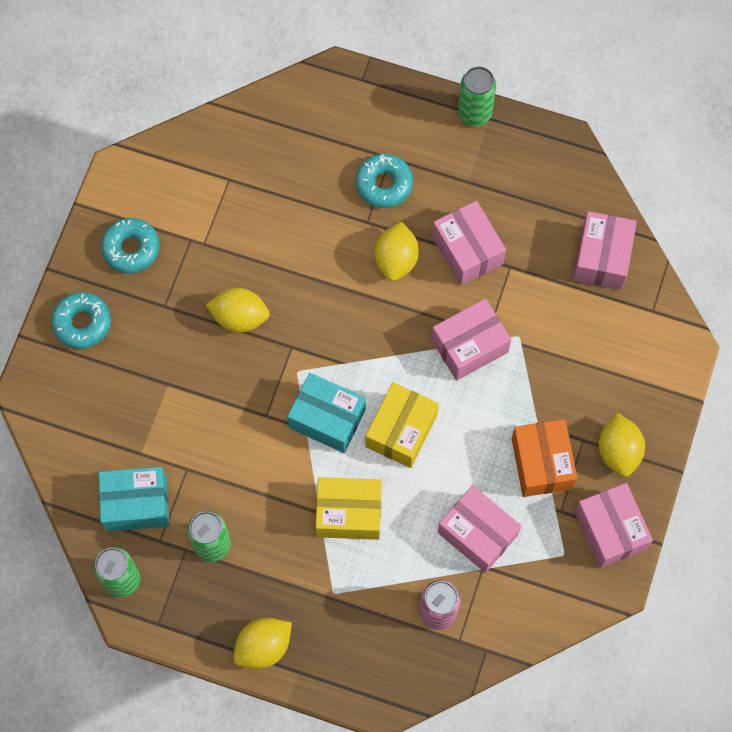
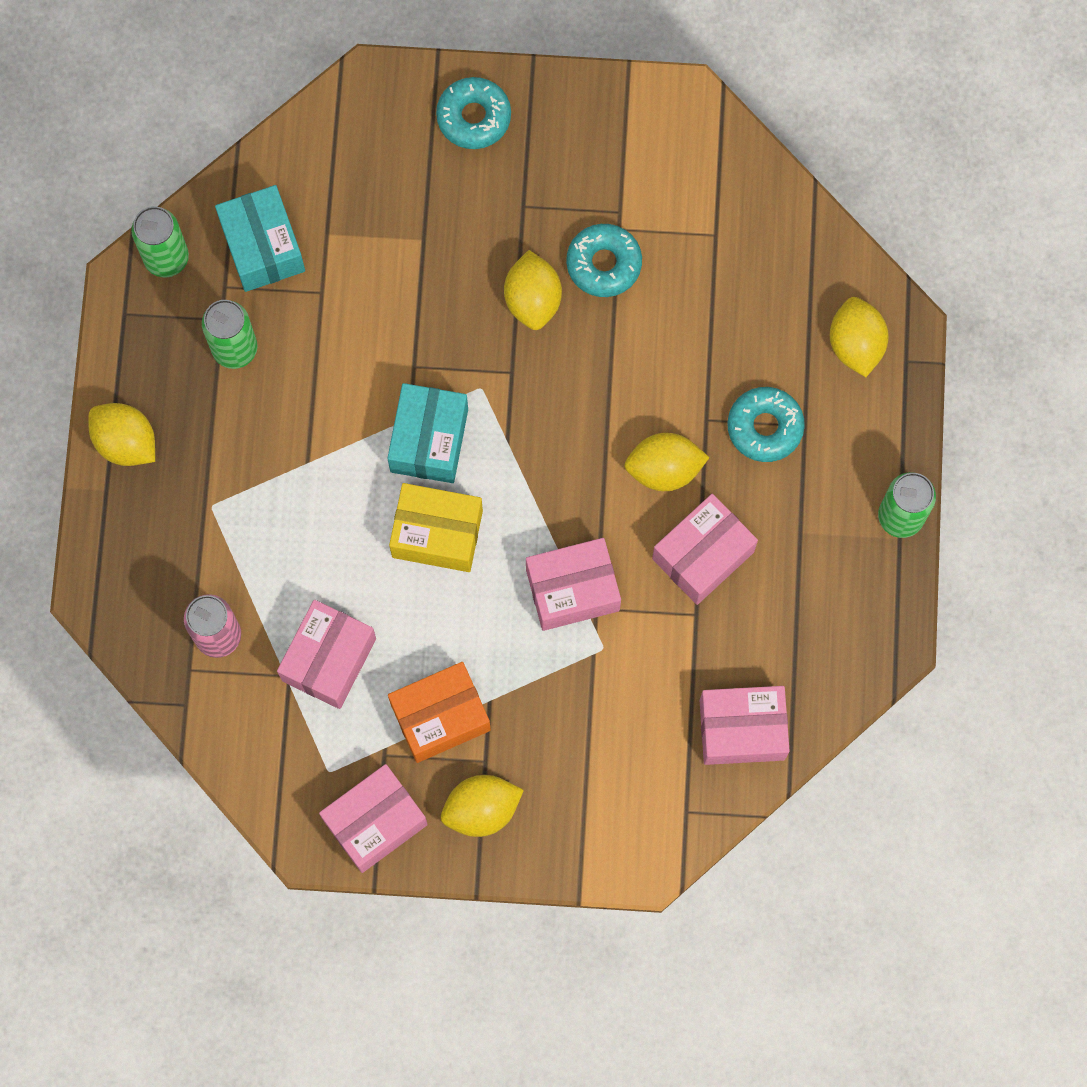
camera: 75 degrees right, 5 degrees up
(131, 249) = (587, 145): turquoise donut -> turquoise donut (604, 264)
(340, 108) = (855, 344): none -> yellow lemon
(349, 513) = (315, 498): yellow box -> none
(469, 346) = (572, 590): pink box -> pink box turned 60 degrees counterclockwise

